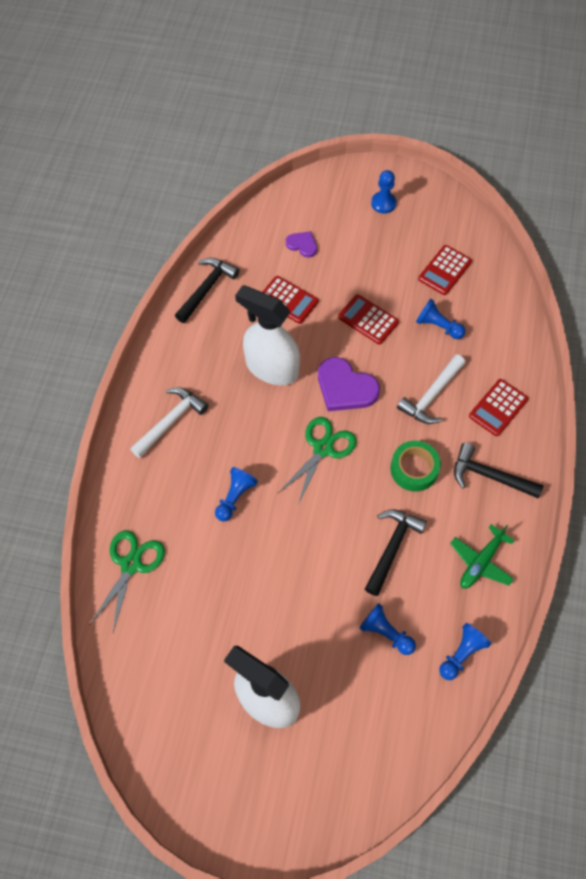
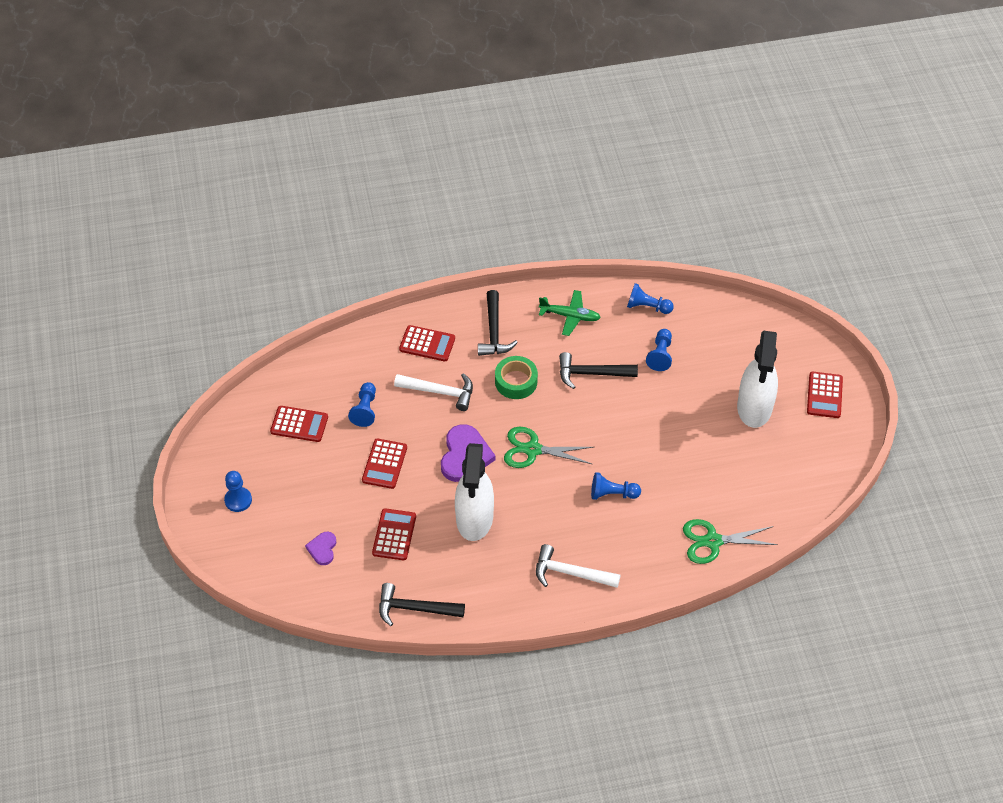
camera: 115 degrees left, 10 degrees down
(244, 796) = (824, 395): none -> red calculator

